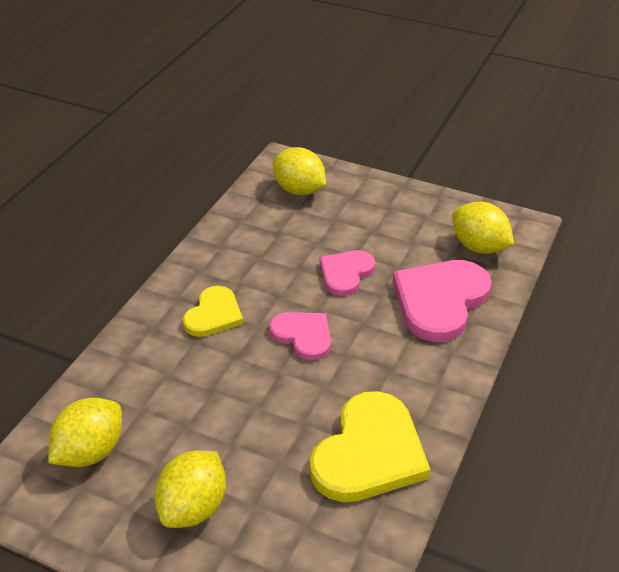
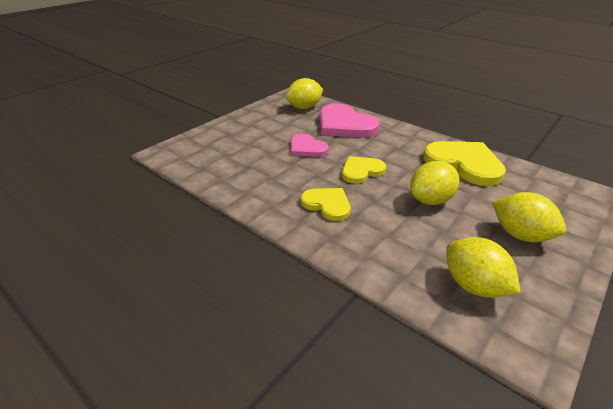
camera: 75 degrees left, 5 degrees down
(299, 190) = (205, 151): yellow lemon -> yellow lemon (430, 200)
(303, 335) = (361, 171): pink heart -> yellow heart

